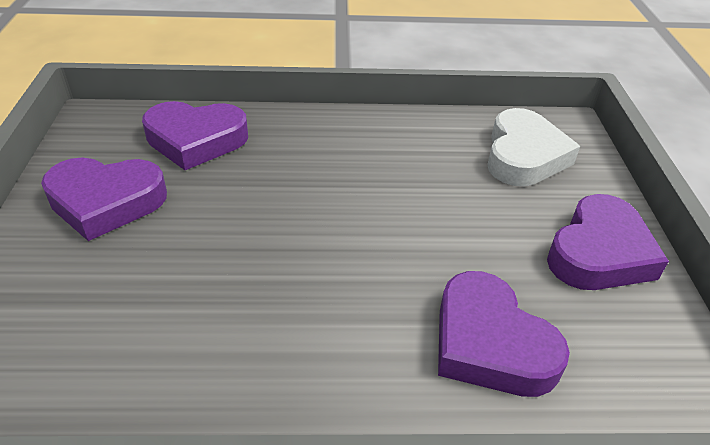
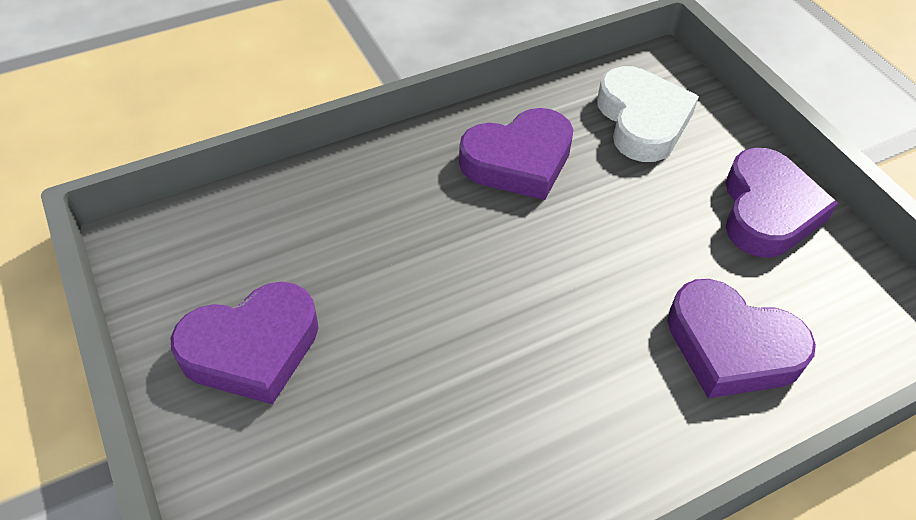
camera: 25 degrees left, 10 degrees up
(196, 140) = (290, 227): purple heart -> purple heart (518, 161)

